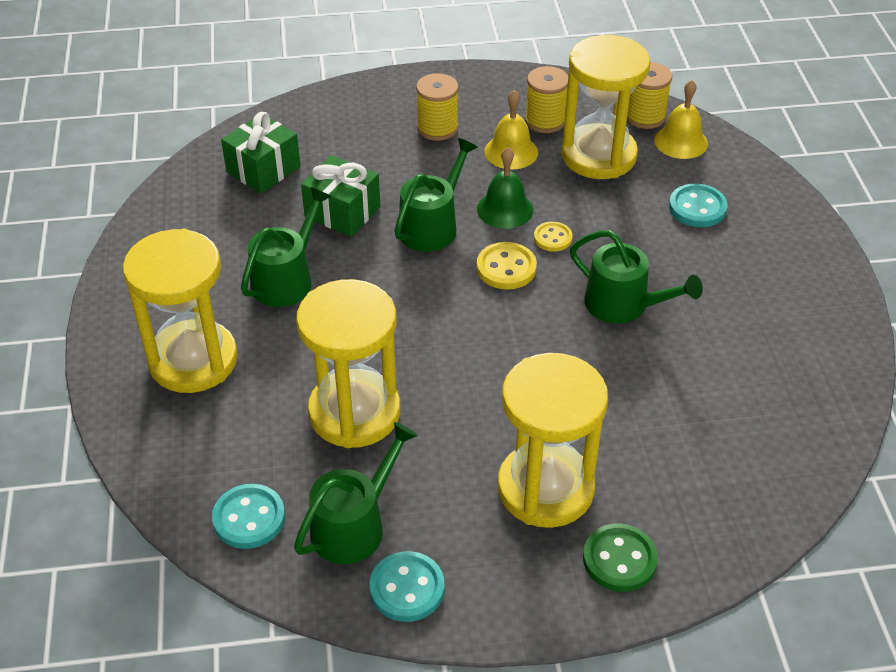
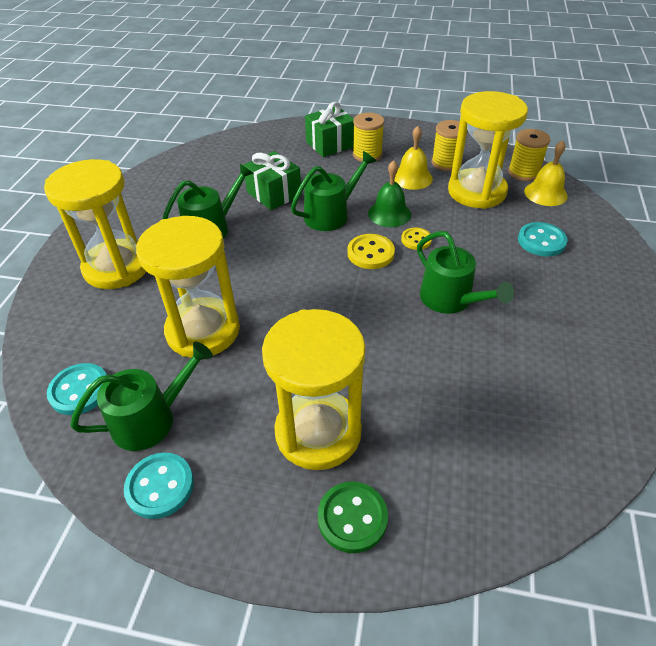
camera: 20 degrees right, 0 degrees up
(263, 169) = (238, 159): green gift -> green gift (330, 144)

